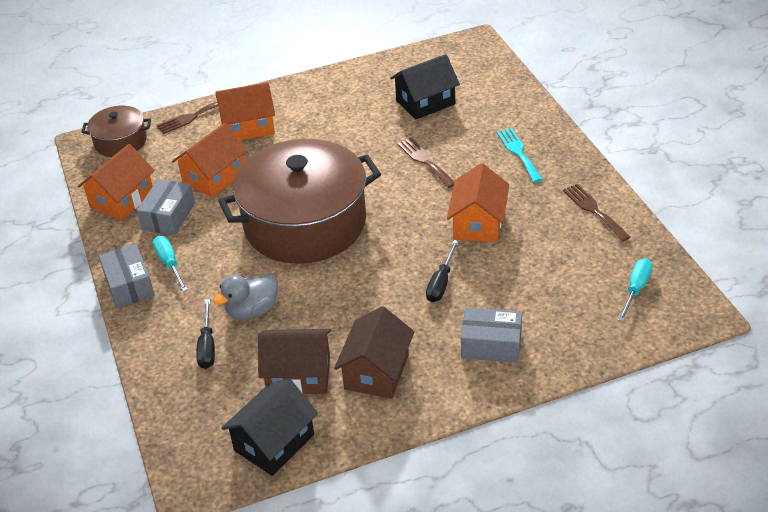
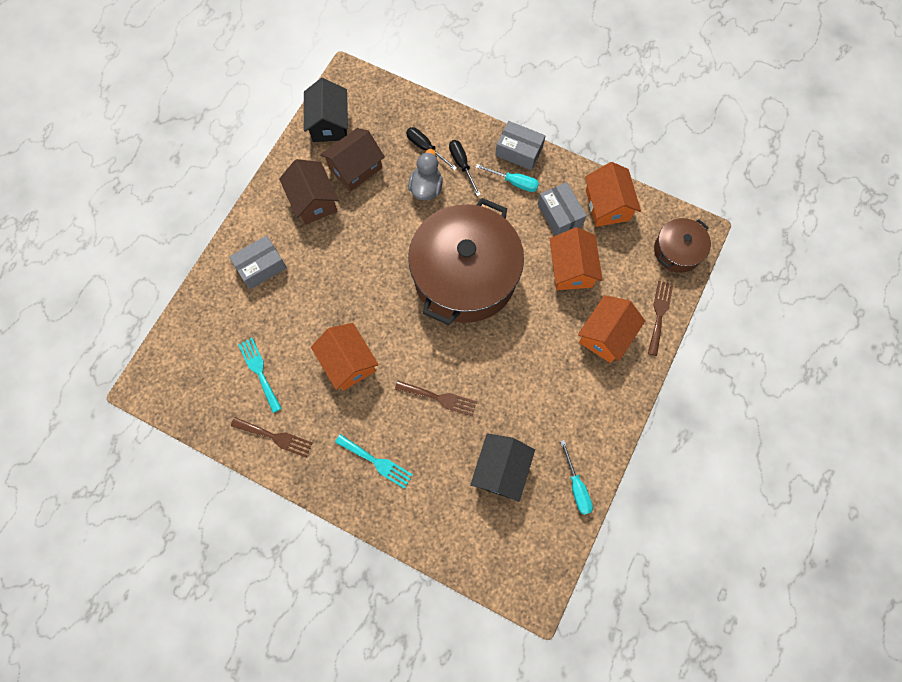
camera: 135 degrees right, 30 degrees up
(441, 283) = (330, 291): black screwdriver -> black screwdriver (462, 165)
(569, 261) = (259, 371): none -> turquoise fork
(636, 289) = (199, 378): turquoise screwdriver -> turquoise screwdriver (576, 486)

